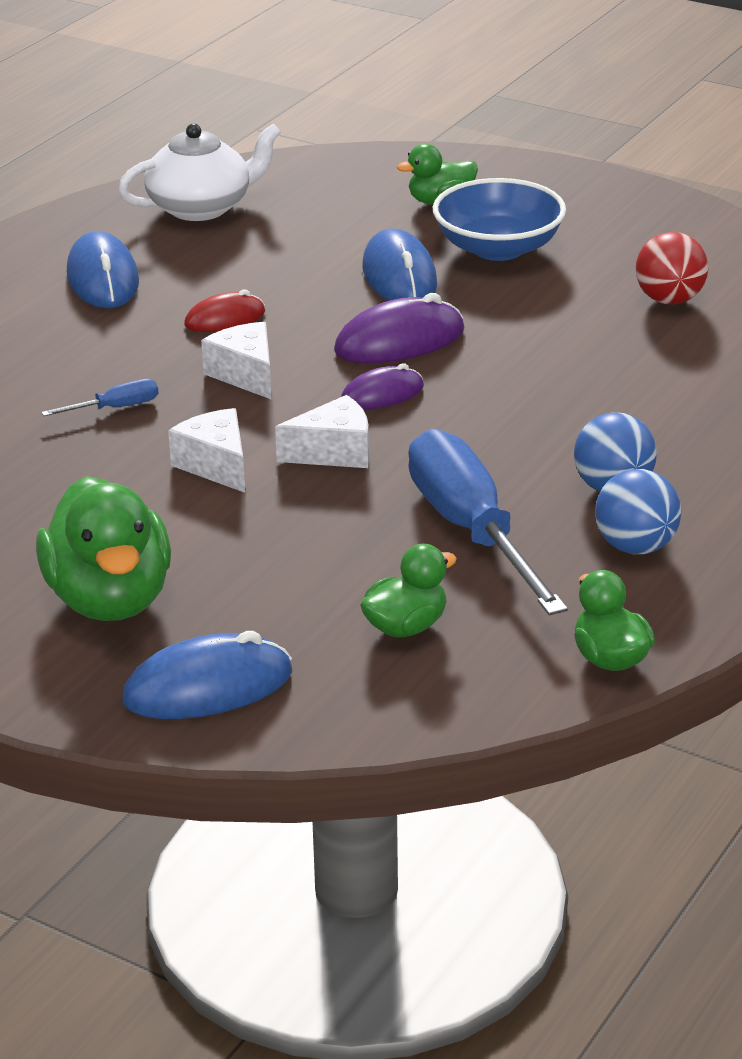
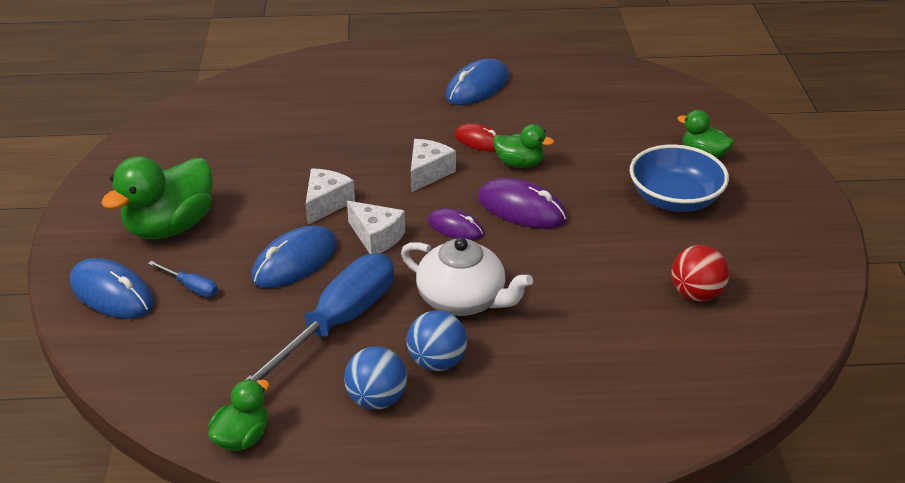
camera: 55 degrees right, 5 degrees up
(115, 408) = (352, 148): blue screwdriver -> blue screwdriver (191, 287)
(201, 207) = (590, 82): white teapot -> white teapot (463, 299)
(399, 276) = (595, 177): blue mouse -> blue mouse (295, 261)
(406, 627) = (217, 340): green duck -> green duck (519, 163)

